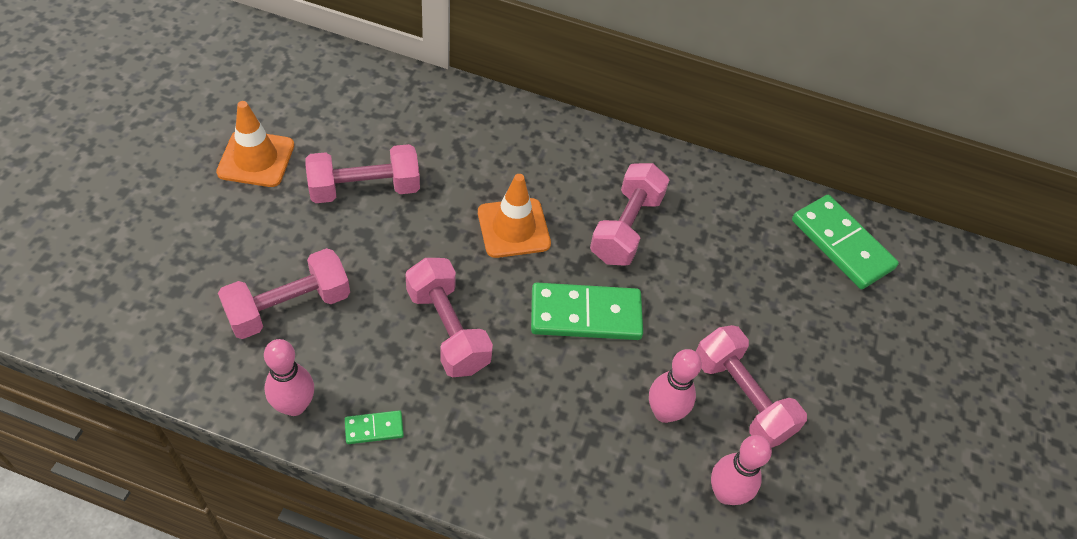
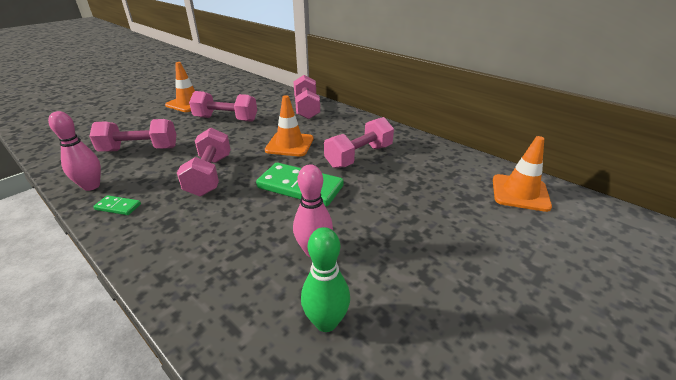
camera: 30 degrees right, 20 degrees down
(725, 493) = (326, 322): pink bowling pin -> green bowling pin
(741, 398) = (384, 259): pink dumbbell -> pink dumbbell (307, 108)
(841, 244) = (520, 193): green domino -> orange traffic cone

